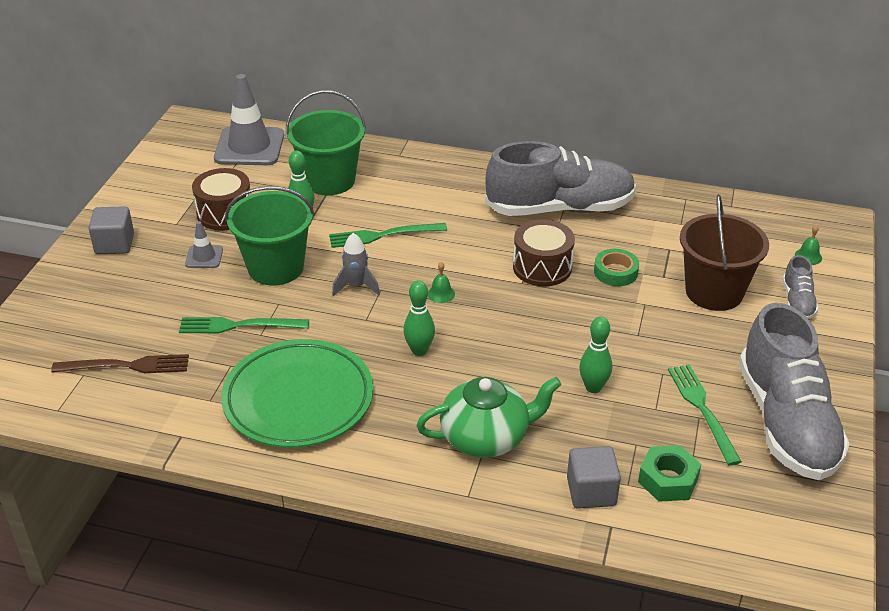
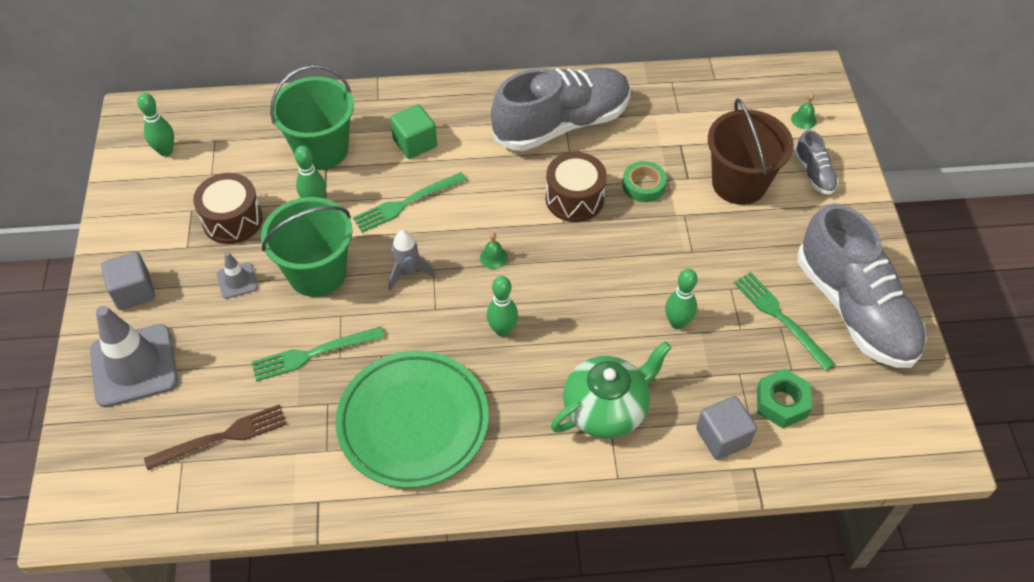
camera: 20 degrees left, 15 degrees up
(197, 153) = (165, 151): none -> green bowling pin
(249, 147) = (218, 128): grey traffic cone -> grey traffic cone (134, 366)
(415, 193) = (415, 143): none -> green cube

